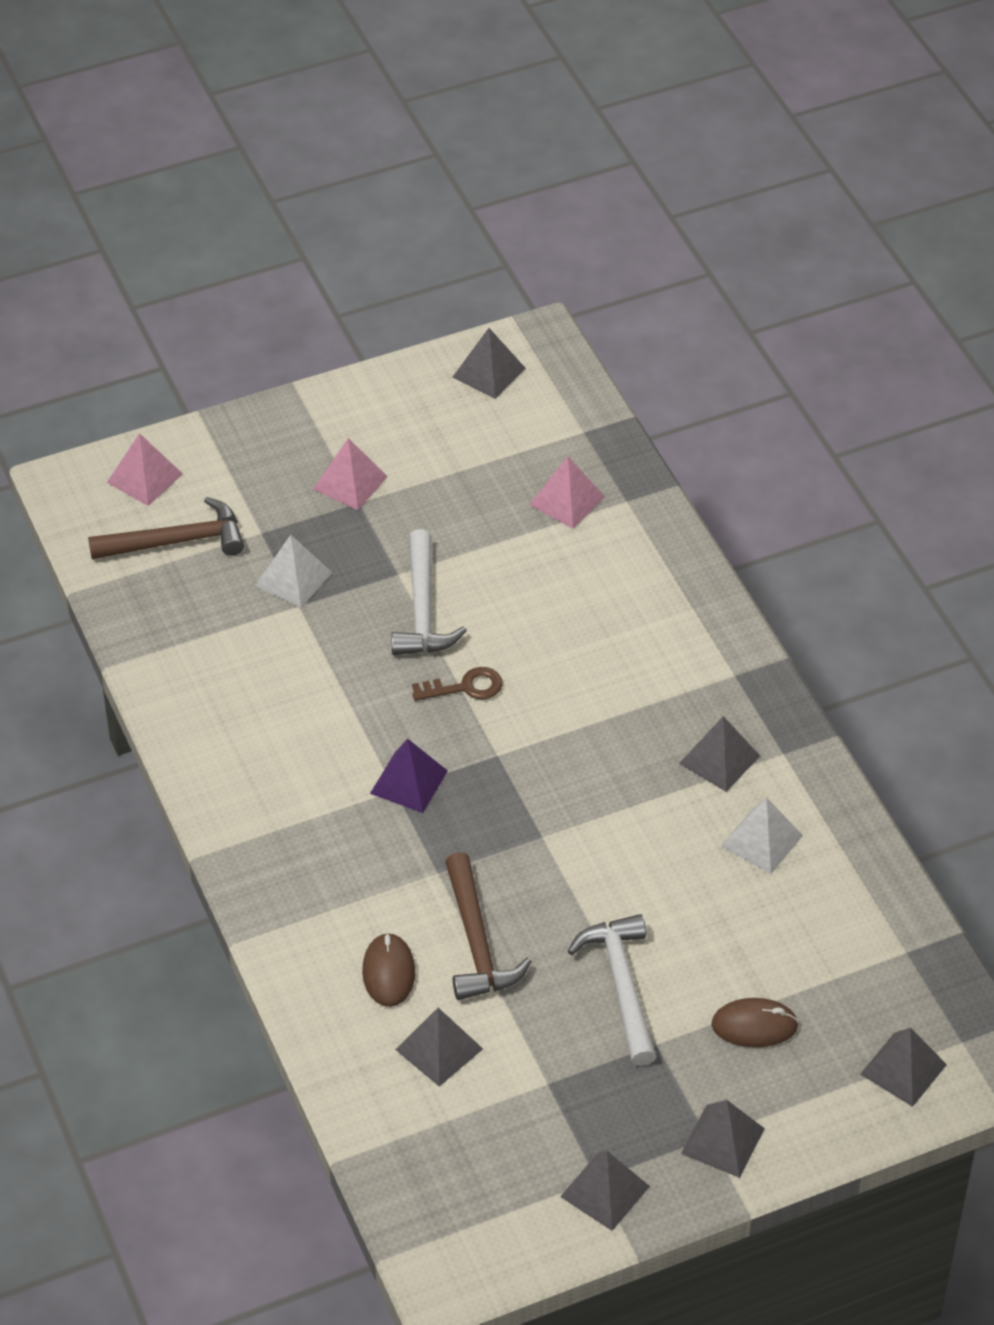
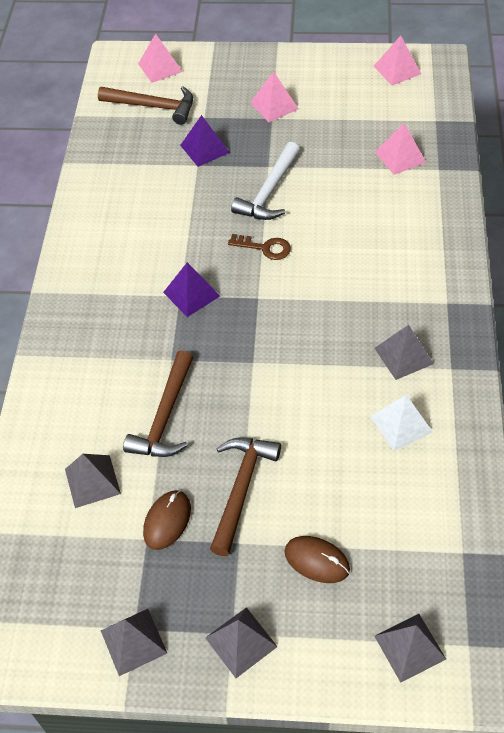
camera: 30 degrees right, 5 degrees up
(293, 579) = (204, 149): white pyramid -> purple pyramid
(388, 972) = (96, 413): brown mouse -> brown mouse (167, 521)
(489, 372) = (397, 70): grey pyramid -> pink pyramid
(621, 986) = (241, 489): white hammer -> brown hammer

